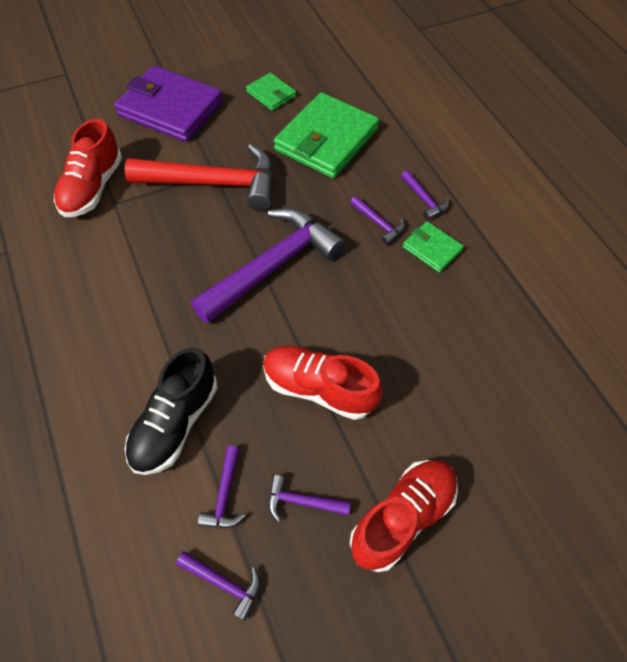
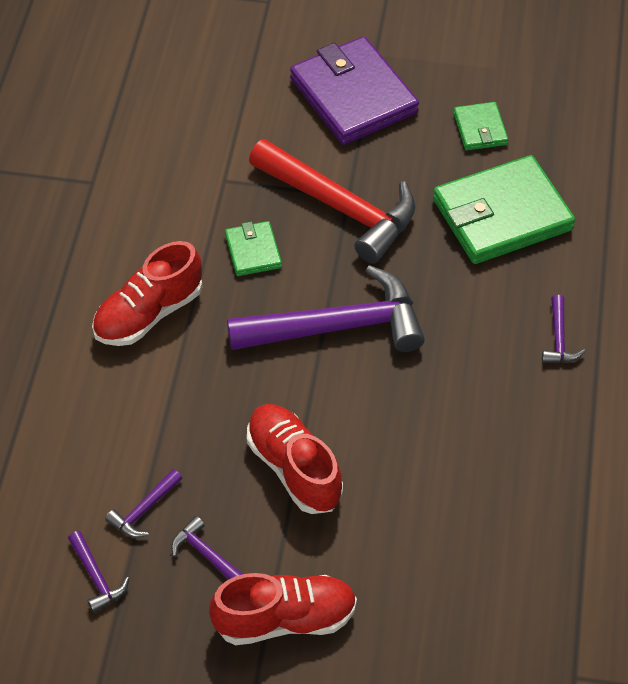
camera: 35 degrees right, 5 degrees down
(92, 188) = (213, 152): red shoe -> red shoe (149, 313)
(175, 423) = (143, 426): black shoe -> none
(378, 224) = (484, 339): purple hammer -> none
(432, 249) = (521, 396): green wallet -> green wallet (253, 251)

